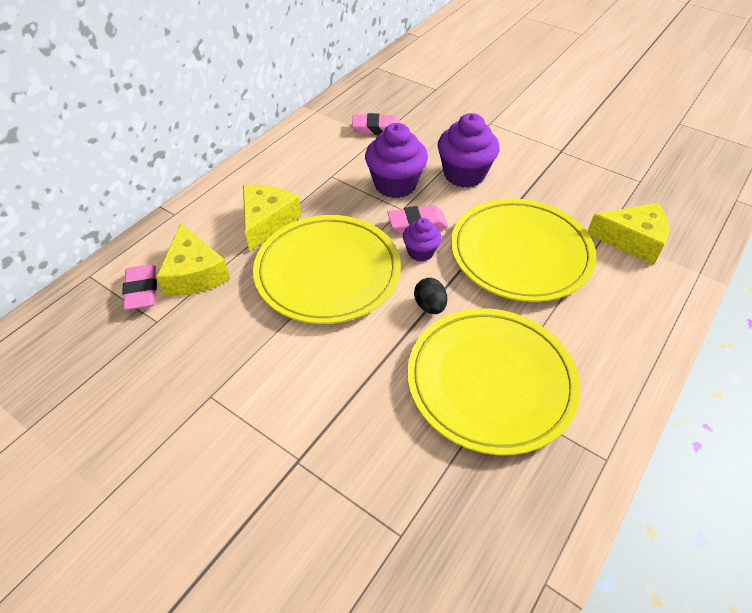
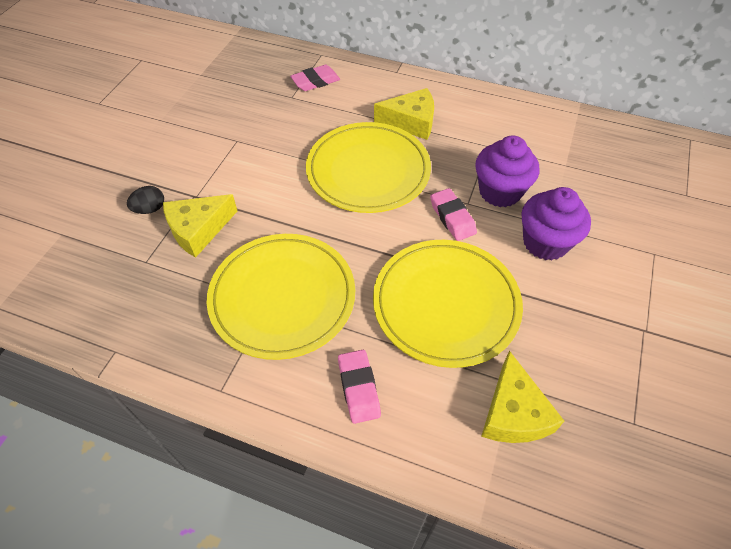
camera: 75 degrees right, 5 degrees up
(194, 274) = (340, 100): yellow cheese -> yellow cheese (198, 230)
(377, 129) = (579, 161): pink eraser -> pink eraser (359, 388)
(420, 252) = (416, 226): purple cupcake -> none
(430, 306) = (353, 244): black egg -> black egg (150, 209)

